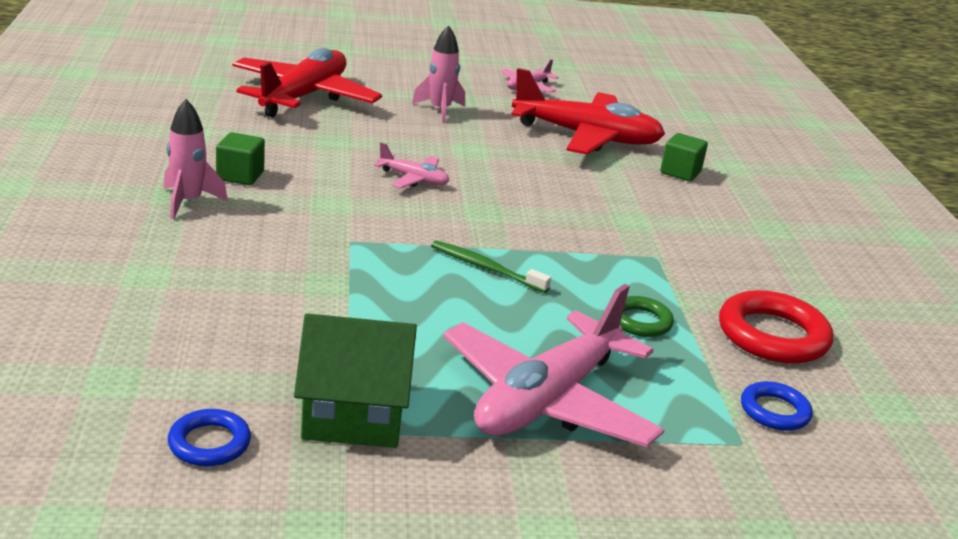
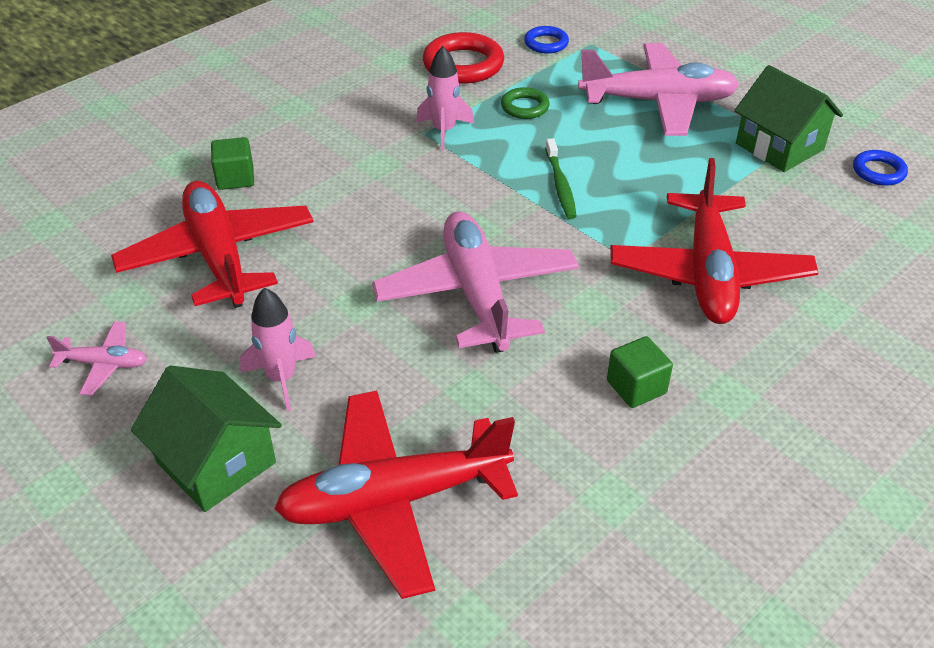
camera: 125 degrees left, 15 degrees up
(188, 202) = (723, 375): pink rocket -> pink rocket (444, 131)
(274, 257) = (708, 273): none -> red plane
(407, 81) = (216, 462): none -> green house
(414, 179) = (477, 293): pink plane -> pink plane, size x2.21

